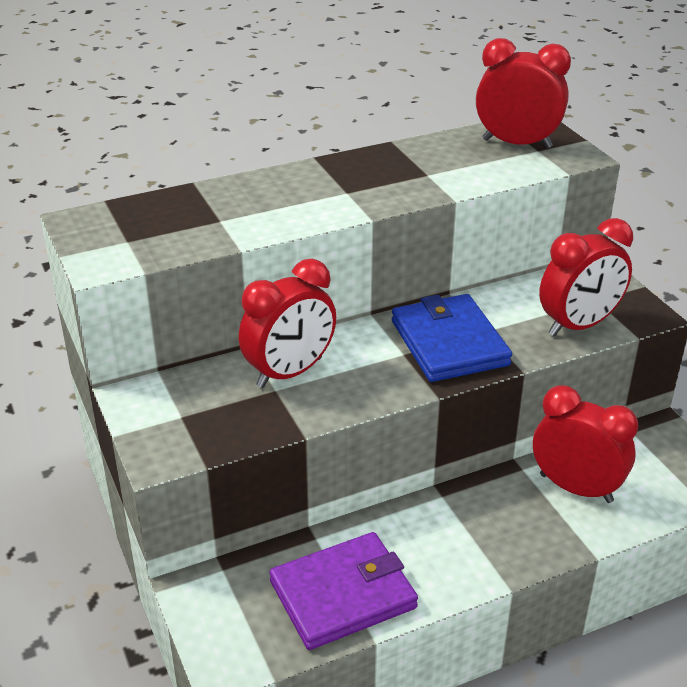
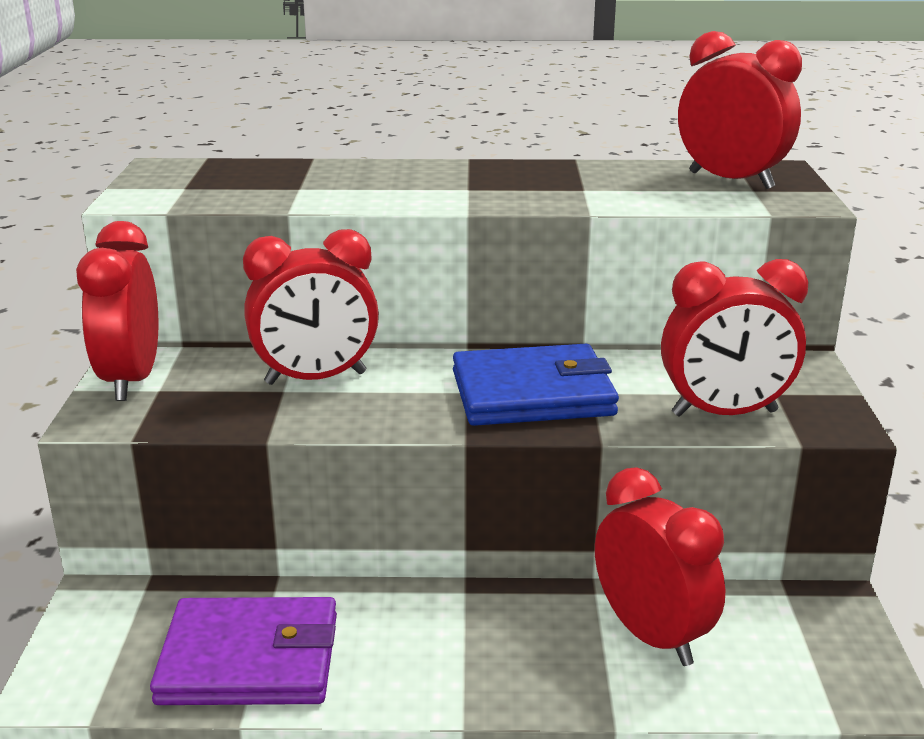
camera: 25 degrees right, 10 degrees down
(151, 414) = (131, 380): none -> red clock
(449, 343) = (532, 393): blue wallet -> blue wallet turned 75 degrees clockwise

